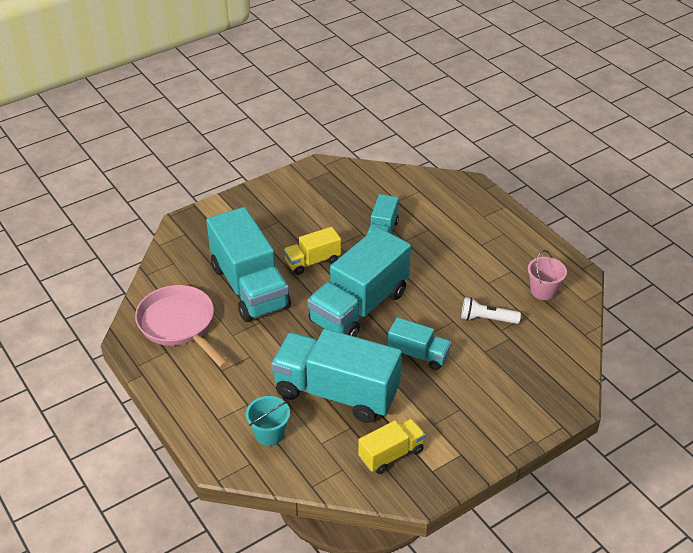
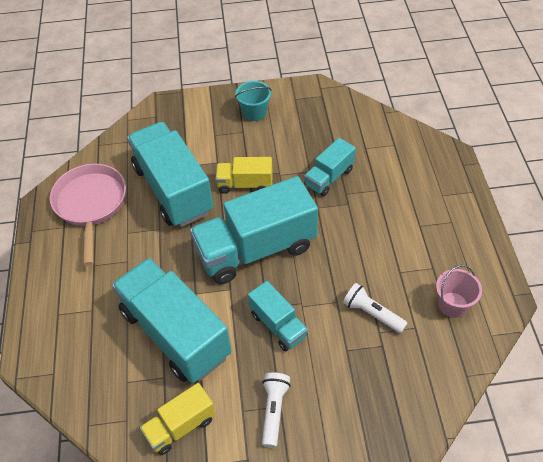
camera: 30 degrees right, 10 degrees up
(249, 287) = (173, 189): turquoise truck -> turquoise truck turned 150 degrees clockwise
(269, 434) = (89, 350): turquoise bucket -> turquoise bucket (254, 112)
(391, 454) = (180, 426): yellow truck -> yellow truck turned 150 degrees clockwise
(458, 414) = (274, 411): none -> white flashlight

